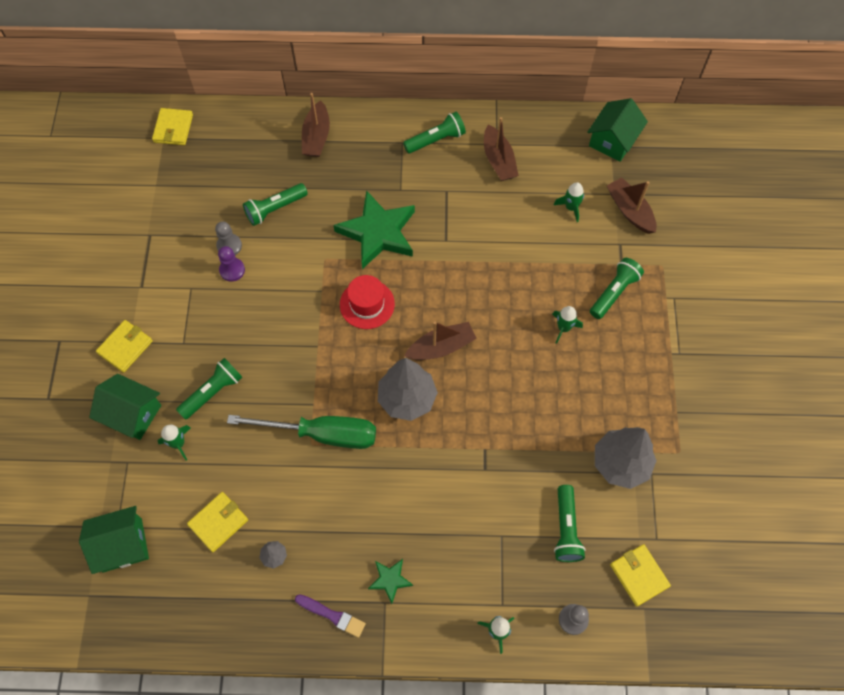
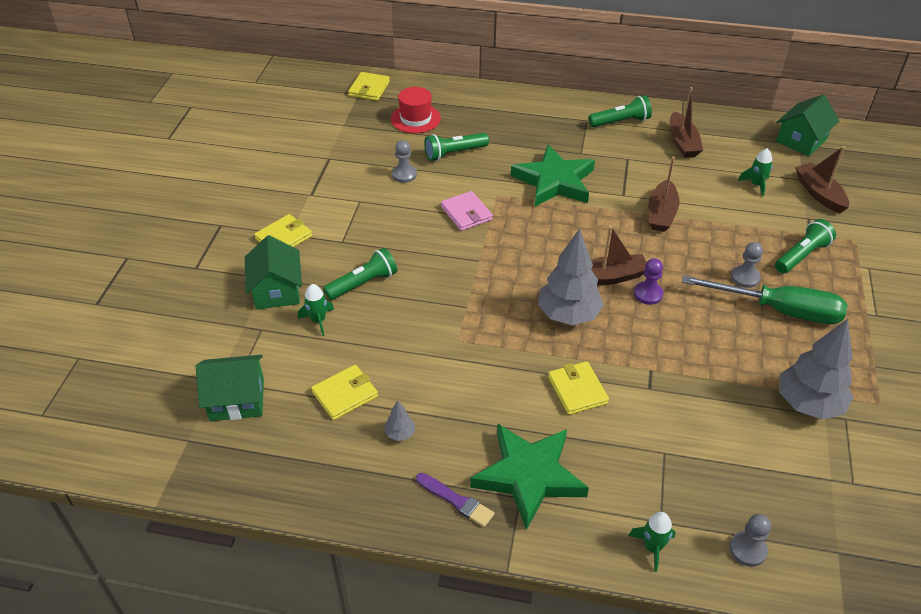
camera: 10 degrees right, 20 degrees down
(132, 414) = (277, 290): green house -> green house turned 45 degrees clockwise
(232, 270) = (403, 192): purple pawn -> purple pawn (648, 294)
(297, 288) = (466, 213): none -> pink wallet
(316, 137) = (503, 108): brown boat -> brown boat (661, 214)
(322, 434) = (472, 333): green screwdriver -> green screwdriver (779, 310)
(367, 304) = (535, 234): red hat -> red hat (415, 118)
(390, 580) = (529, 476): green star -> green star, size x2.18
(563, 328) = (745, 277): green rocket -> grey pawn
(566, 529) = (742, 457): green flashlight -> none
(639, 575) = (831, 516): yellow wallet -> yellow wallet (577, 390)

